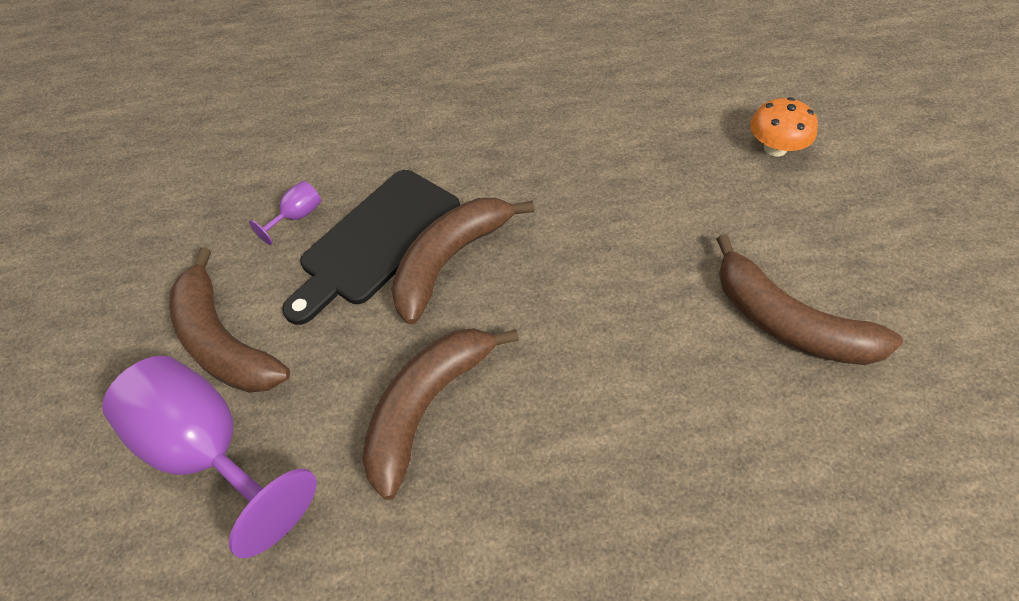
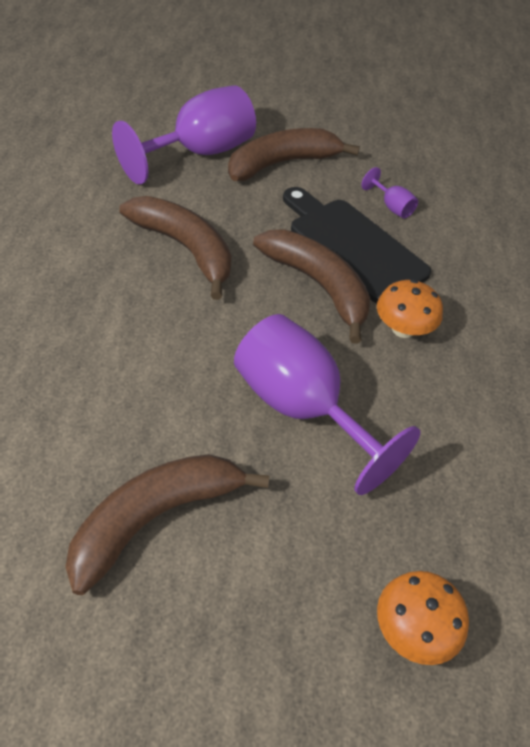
camera: 95 degrees right, 5 degrees down
(488, 185) = (403, 329): none -> orange mushroom
(618, 243) = (301, 408): none -> purple goblet

